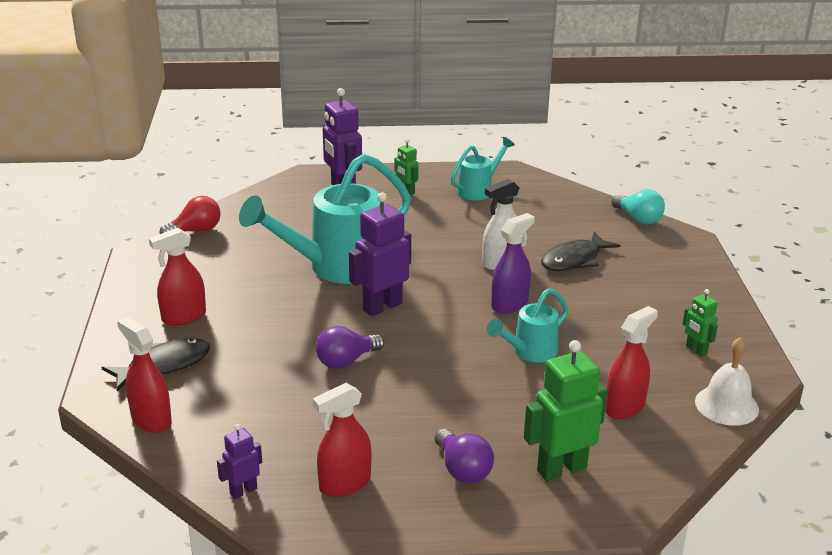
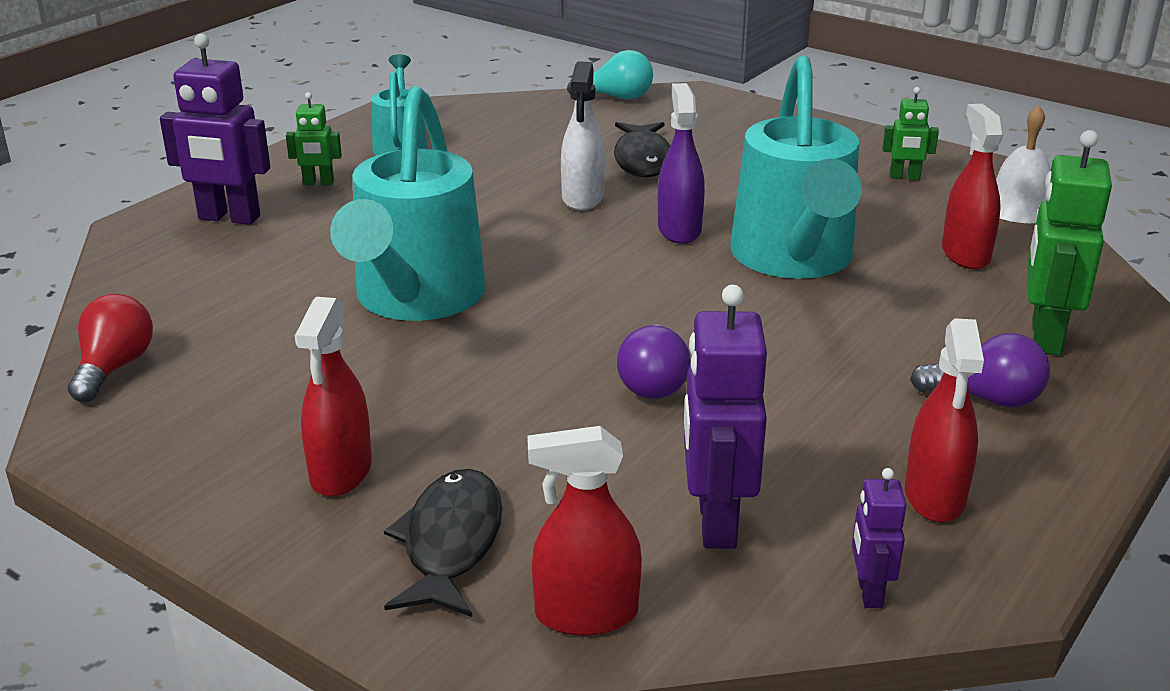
camera: 50 degrees left, 0 degrees up
(382, 306) = (561, 307): purple robot -> purple robot (715, 522)
(529, 352) = (794, 259): turquoise watering can -> turquoise watering can, size x1.92

